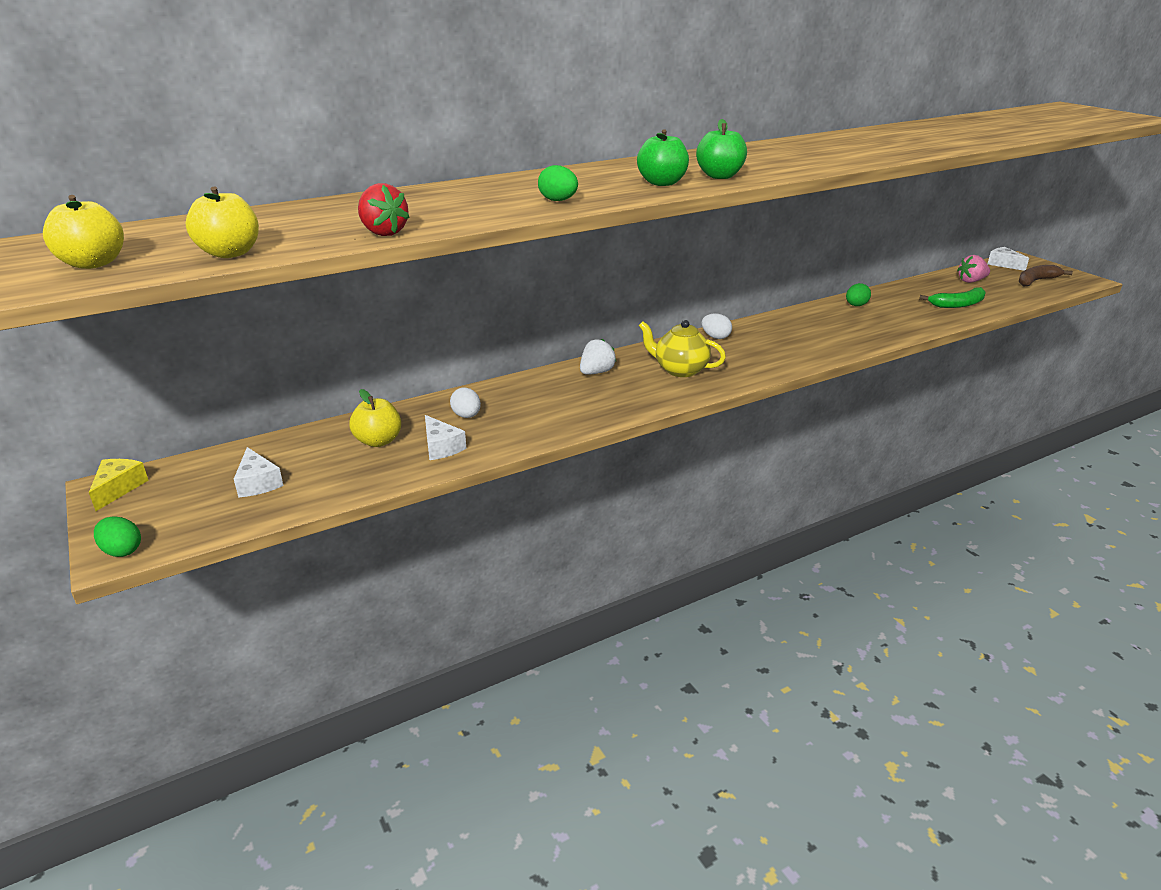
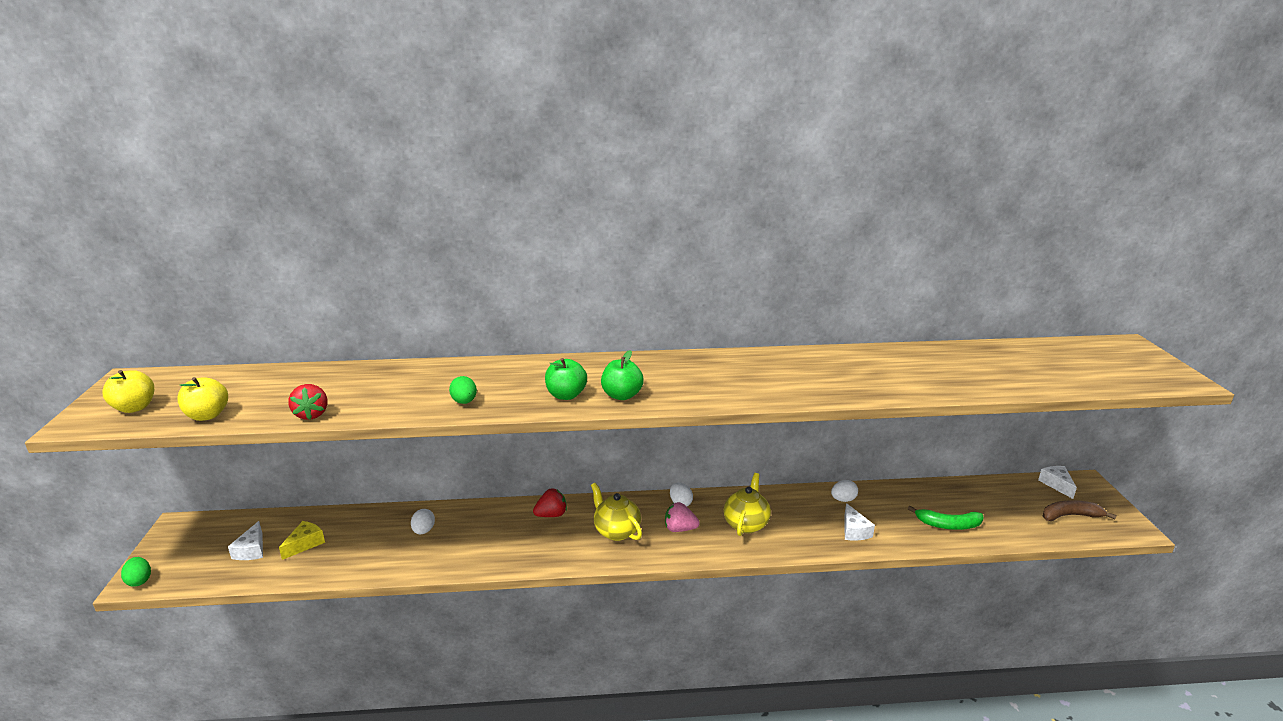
camera: 25 degrees right, 5 degrees down
(118, 488) = (181, 528): yellow cheese -> yellow cheese (305, 544)
(378, 441) = (349, 536): yellow apple -> none
(441, 447) = (381, 555): white cheese -> white cheese (854, 531)
(596, 372) = (551, 515): white strawberry -> red strawberry
(794, 339) = (746, 524): none -> yellow teapot
(856, 305) = (843, 500): green egg -> white egg
(971, 281) = (995, 498): pink strawberry -> pink strawberry (680, 529)

